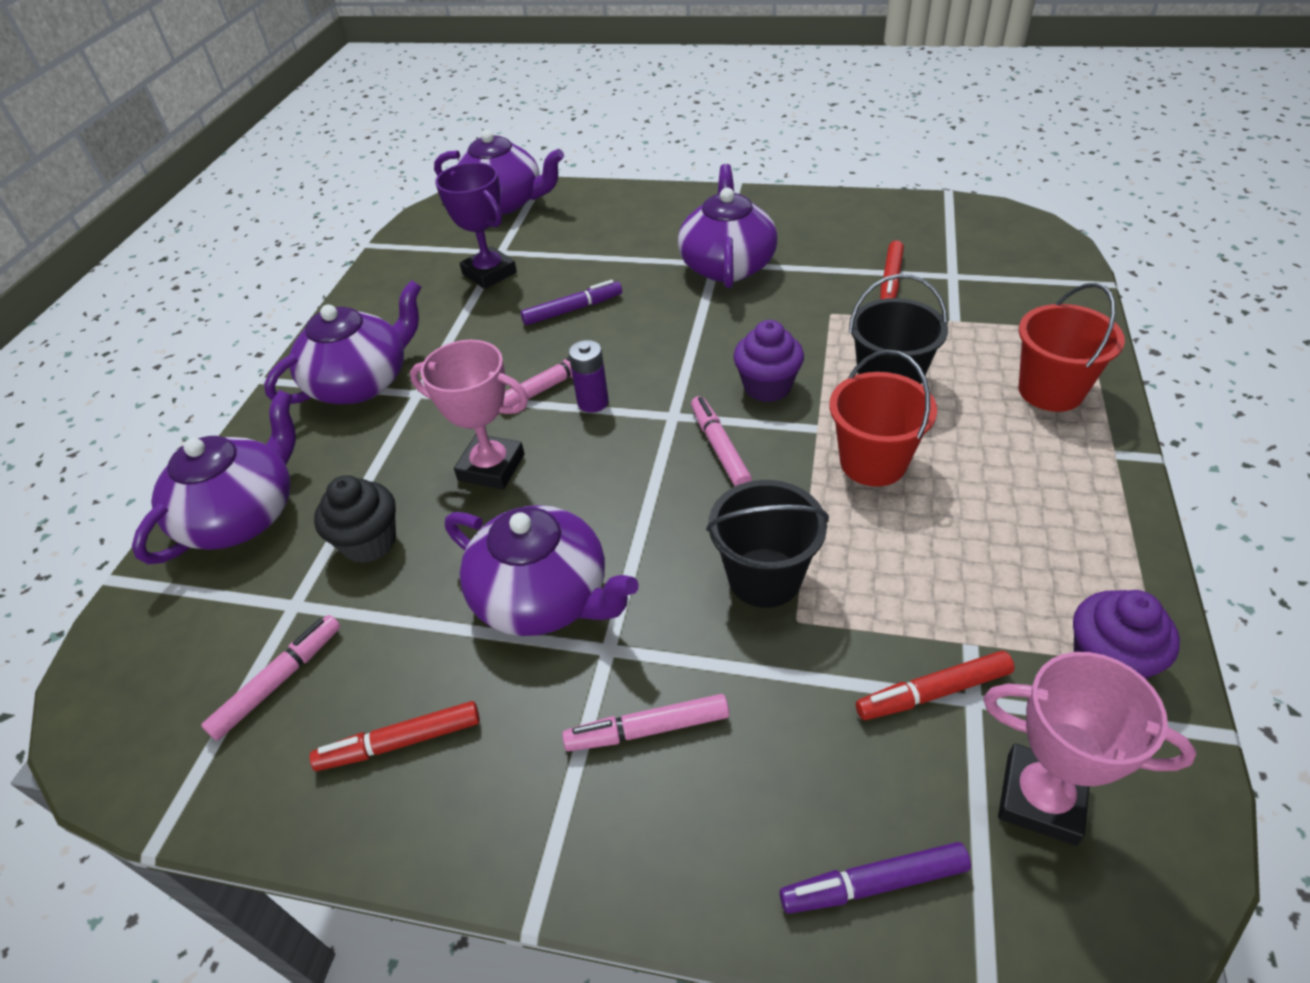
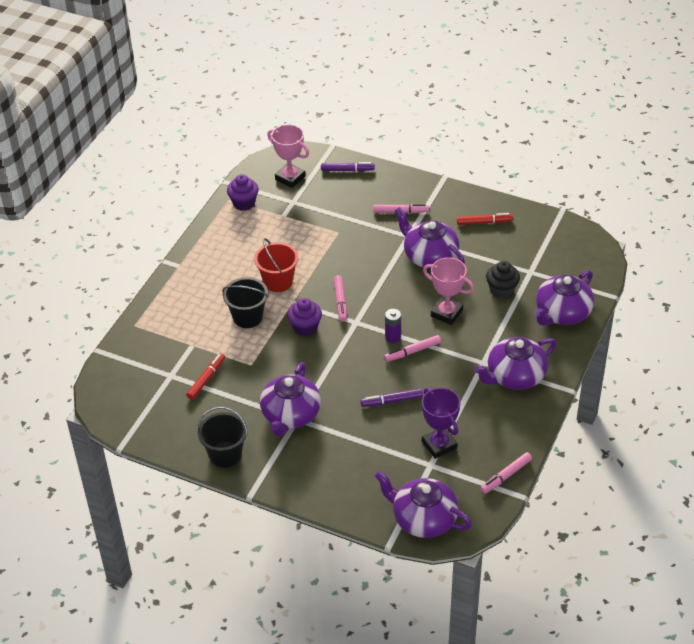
camera: 170 degrees left, 0 degrees up
(279, 681) = (530, 247): pink marker -> pink marker (506, 476)
(764, 577) = (343, 247): black bucket -> black bucket (225, 454)
(933, 692) = (304, 205): red marker -> none
(1050, 391) = (179, 297): red bucket -> none

